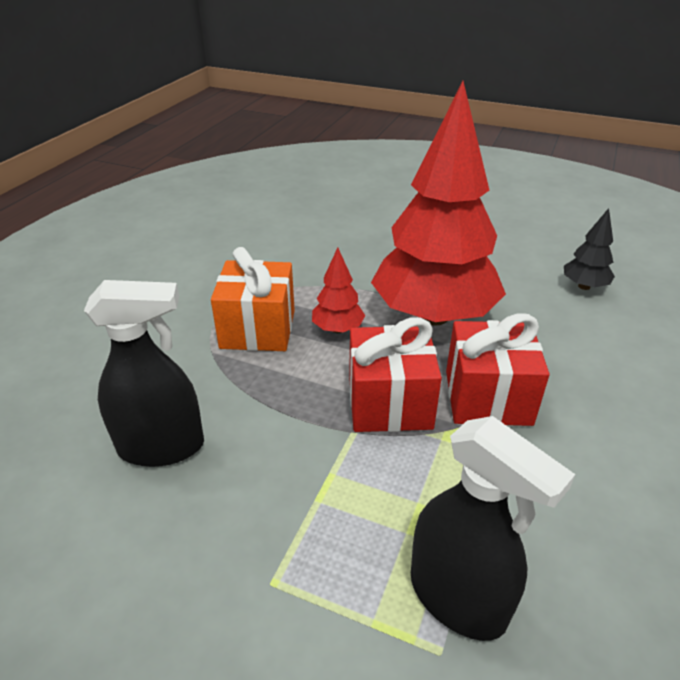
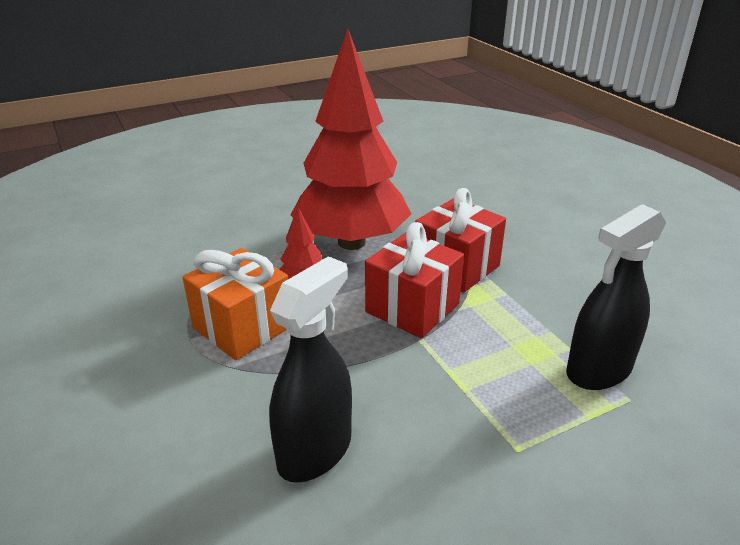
camera: 50 degrees left, 5 degrees down
(458, 598) = (598, 370): black spray bottle -> black spray bottle turned 150 degrees clockwise
(584, 286) = (406, 177): black tree -> none

